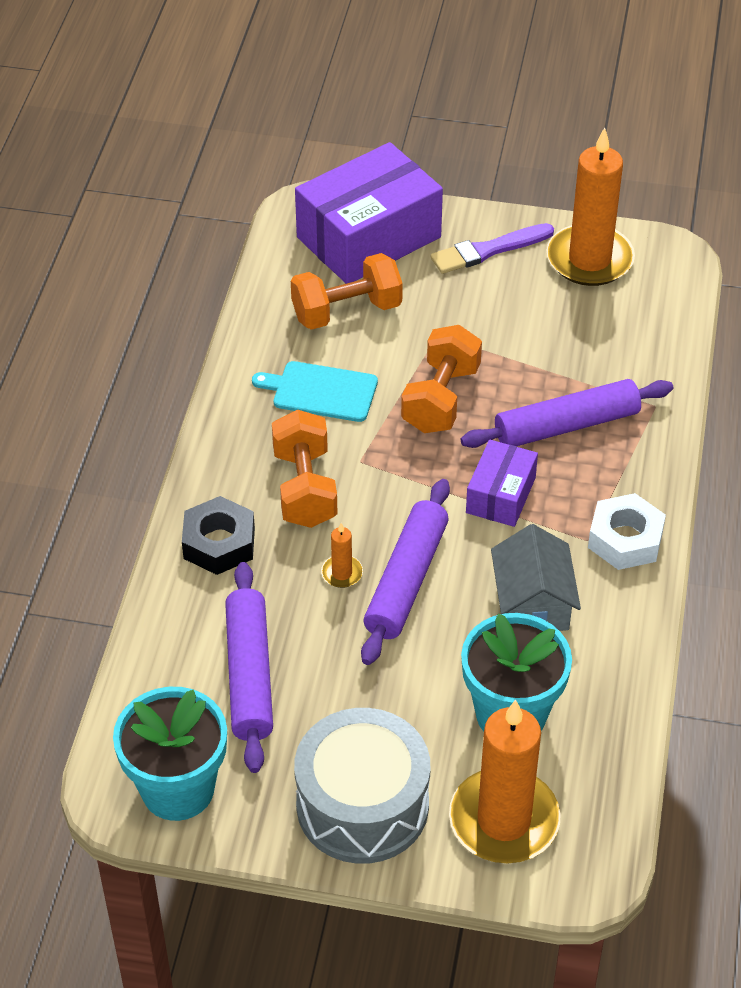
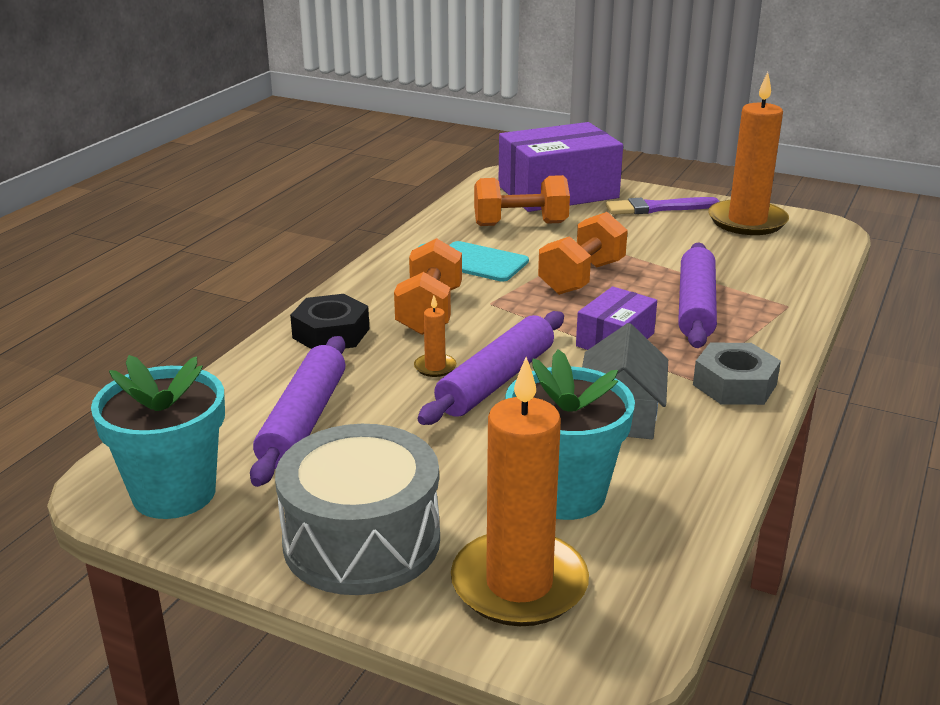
camera: 15 degrees right, 20 degrees down
(566, 426) = (696, 307): purple rolling pin -> purple rolling pin turned 75 degrees counterclockwise
(625, 539) = (734, 385): white nut -> grey nut

